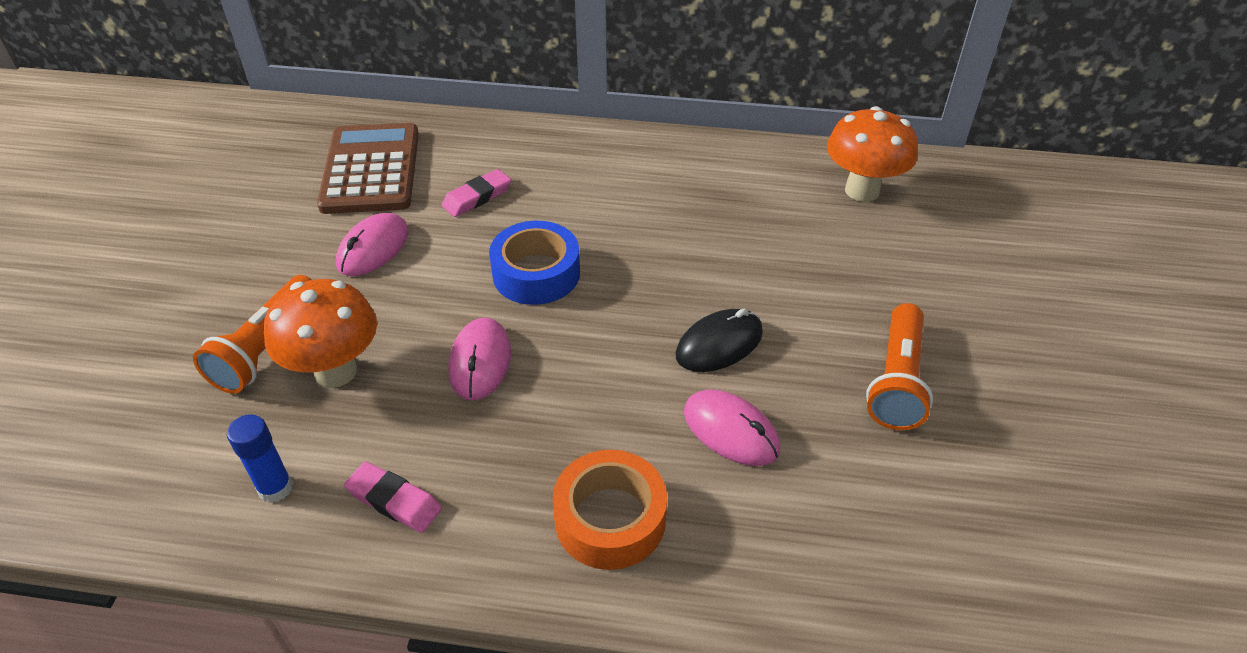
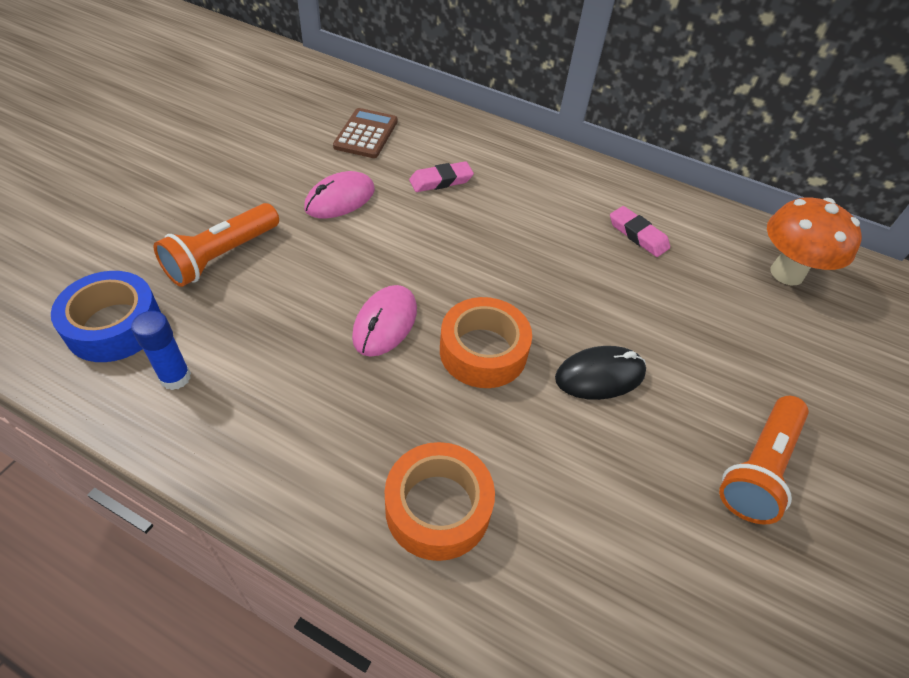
camera: 15 degrees right, 5 degrees up
(335, 371) = (266, 293): orange mushroom -> none
(371, 170) = (366, 134): brown calculator -> brown calculator, size x0.62
(394, 501) = (263, 423): pink eraser -> pink eraser (638, 235)
(536, 273) = (463, 260): blue tape -> blue tape (114, 326)
(594, 357) = (483, 351): none -> orange tape
(731, 431) = (580, 462): pink mouse -> none

